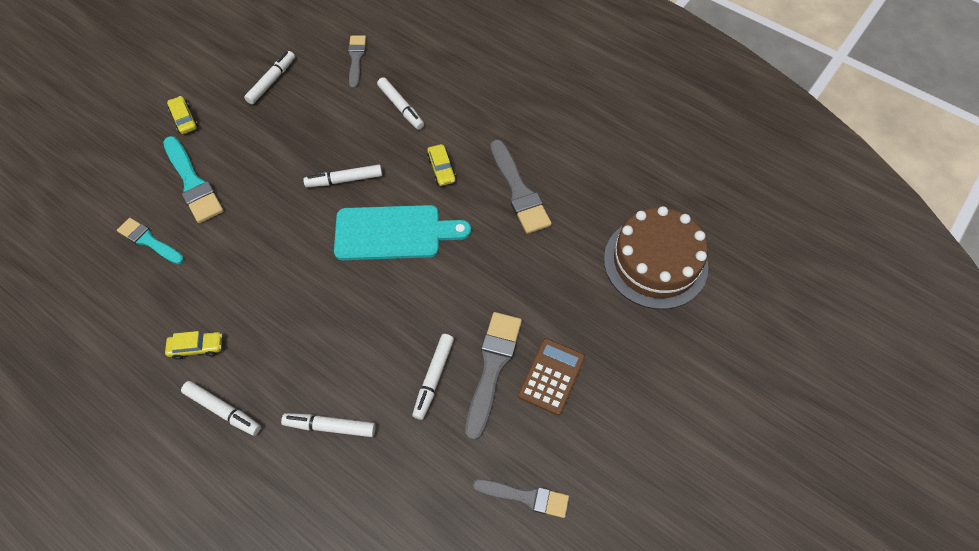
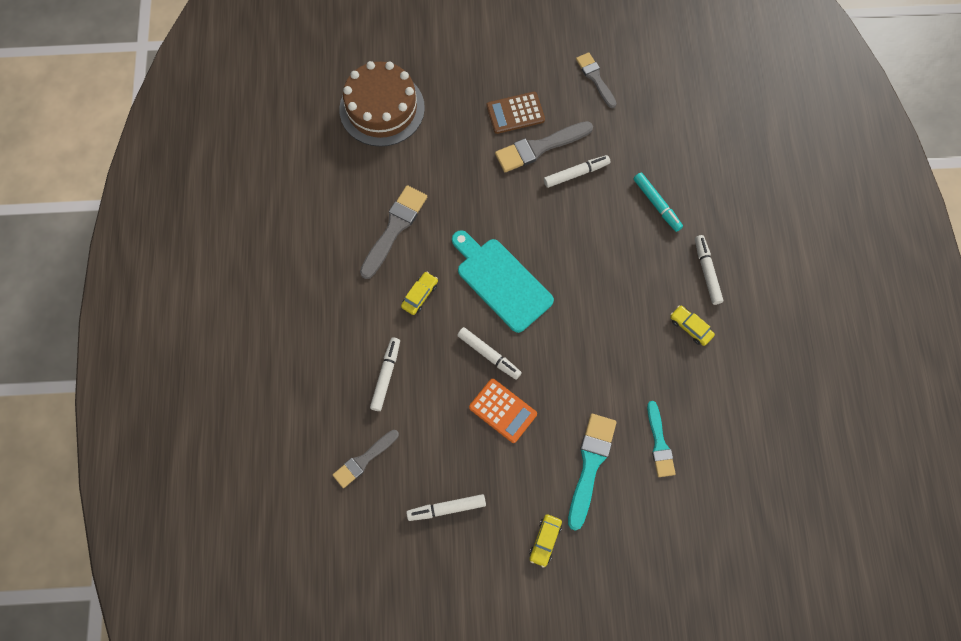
camera: 130 degrees left, 10 degrees up
(294, 158) = (502, 411): none -> orange calculator
(330, 427) = (657, 204): white marker -> turquoise marker

